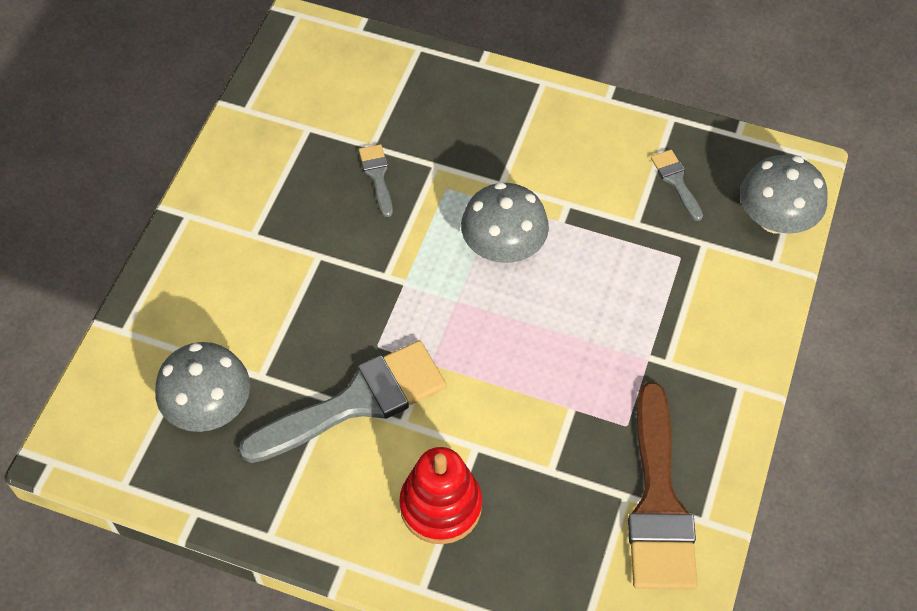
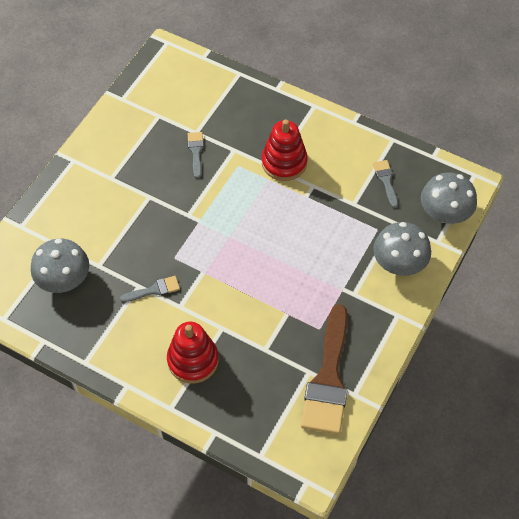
camera: 10 degrees right, 0 degrees up
(356, 402) = (154, 290): grey brush -> grey brush, size x0.45
(503, 247) = (266, 207): grey mushroom -> grey mushroom (399, 263)
(516, 174) = (284, 162): none -> red stacking toy

